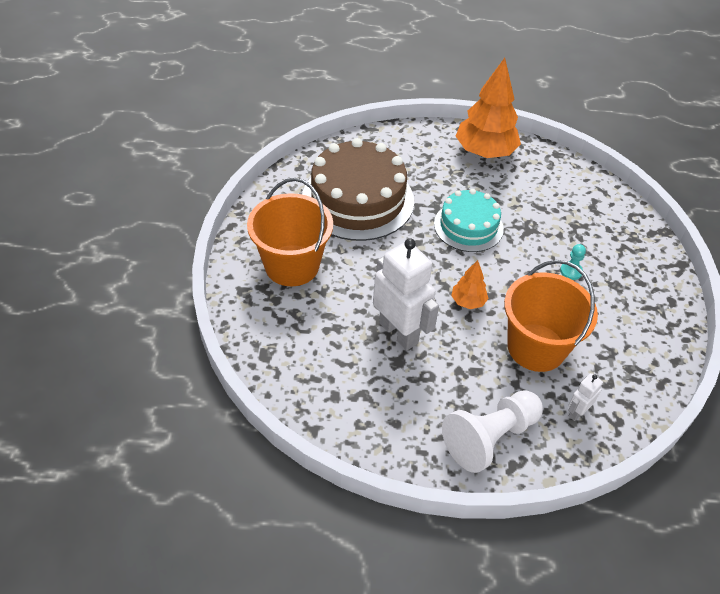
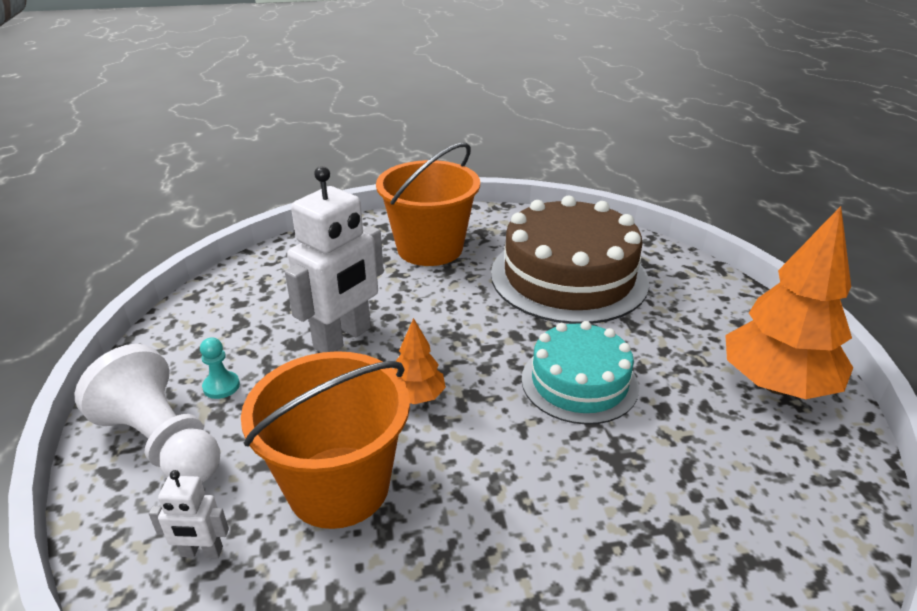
camera: 80 degrees right, 15 degrees down
(571, 271) = (537, 528): turquoise pawn -> turquoise pawn (221, 386)
(577, 412) = (201, 552): white robot -> white robot turned 150 degrees clockwise

